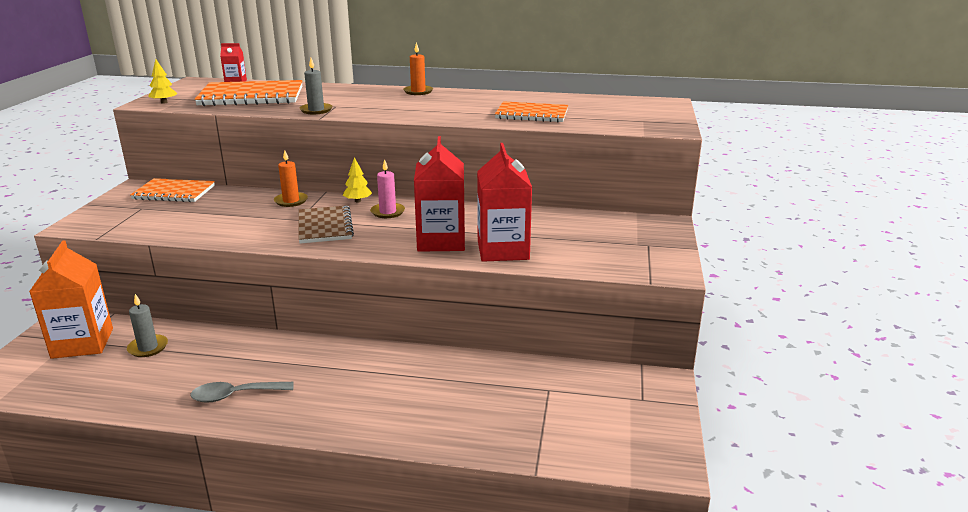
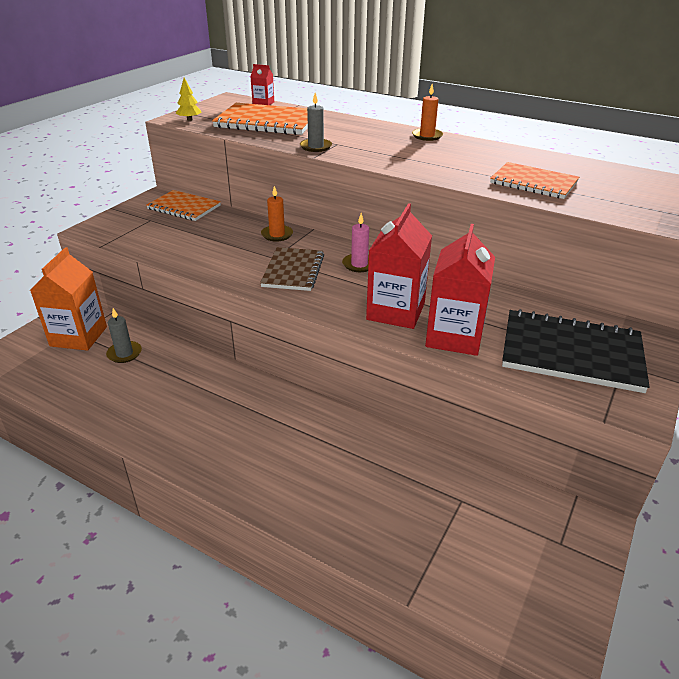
camera: 20 degrees right, 10 degrees up
(236, 395) = (171, 424): grey spoon -> none
(358, 201) = (337, 246): yellow tree -> none
(605, 244) = (571, 353): none -> black notebook

